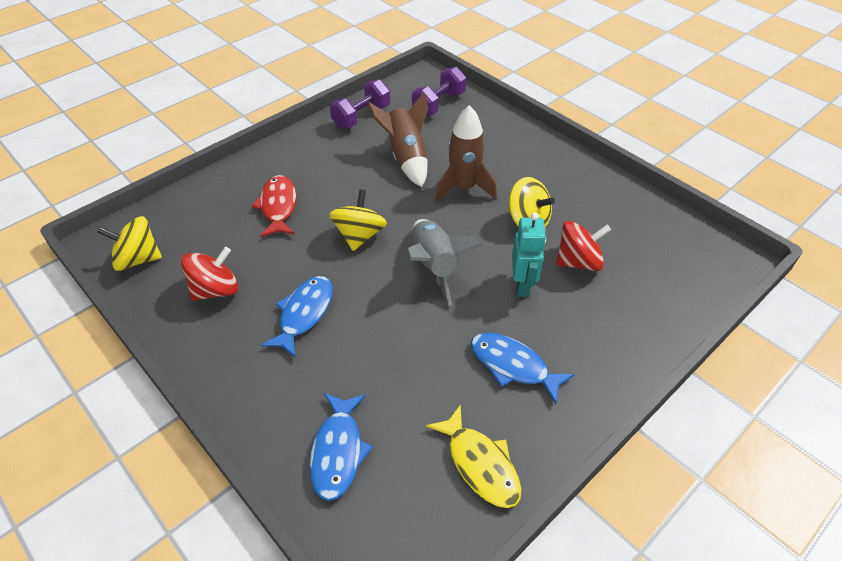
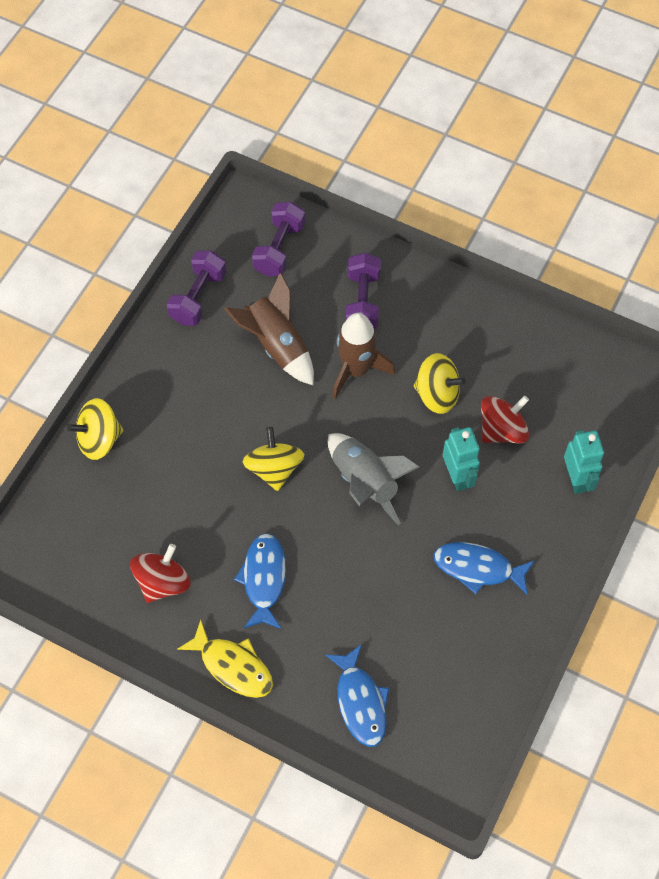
camera: 20 degrees left, 15 degrees up
(138, 259) = (60, 574): yellow spinning top -> yellow spinning top (99, 439)
(278, 206) = (170, 459): red fish -> none
(480, 464) = (482, 671): yellow fish -> yellow fish (233, 666)
(489, 148) = (362, 302): none -> purple dumbbell
(640, 319) = (576, 479): none -> turquoise robot

